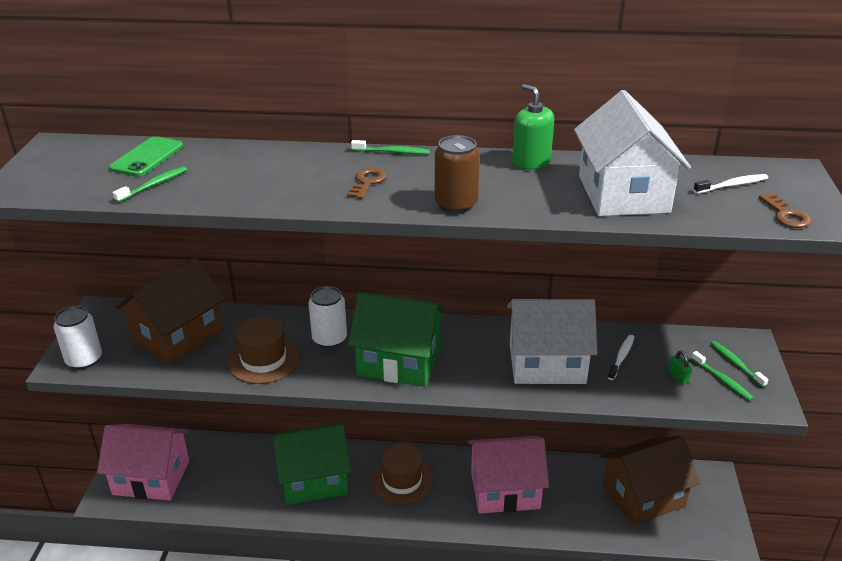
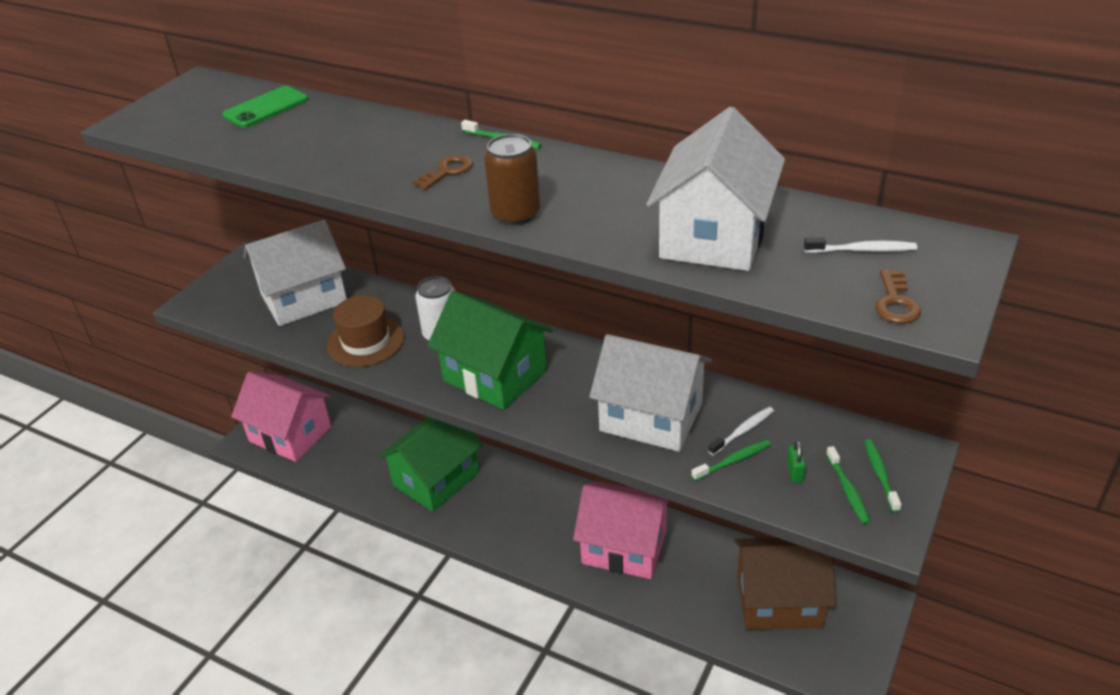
camera: 25 degrees right, 5 degrees up
(84, 360) = (210, 303): white can -> none
(153, 185) = (247, 139): green toothbrush -> green toothbrush (733, 461)
(178, 336) = (304, 298): brown house -> white house
(314, 479) = (436, 479): green house -> green house turned 60 degrees counterclockwise
(402, 480) = (522, 505): brown hat -> none
(531, 162) = (643, 177): green soap dispenser -> none

